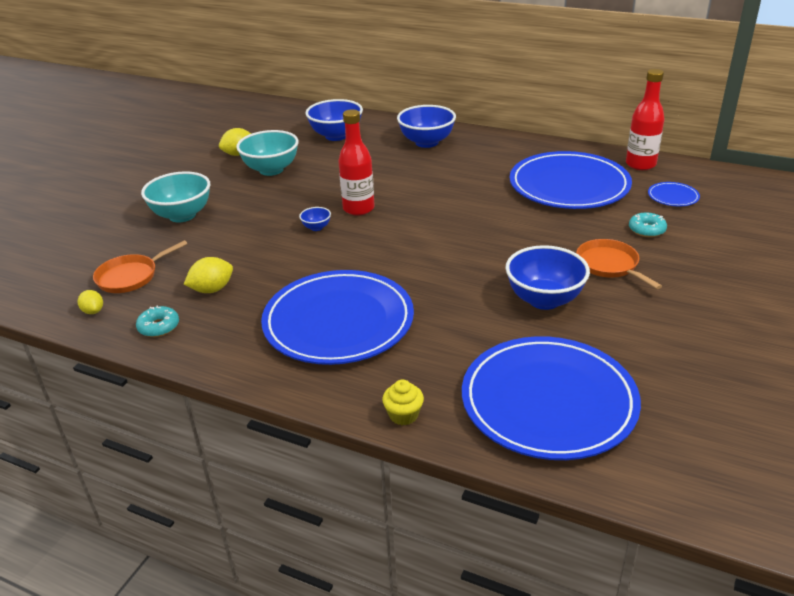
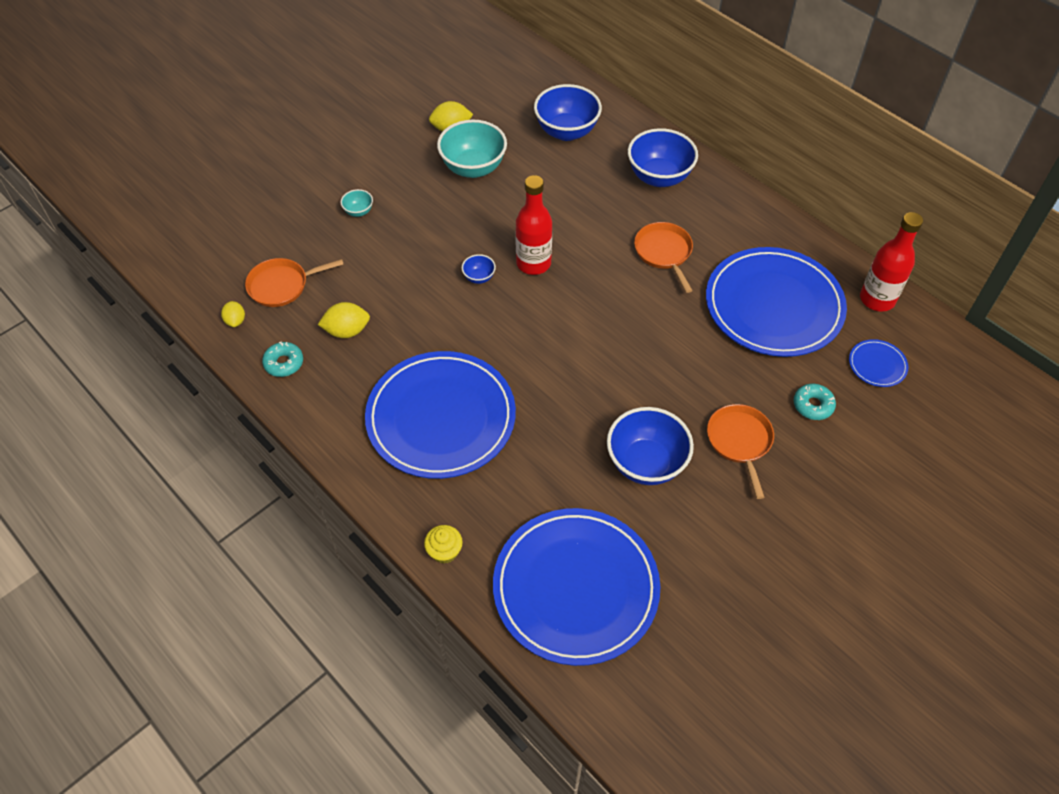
camera: 20 degrees right, 20 degrees up
(182, 215) = (358, 211): turquoise bowl -> turquoise bowl, size x0.45
(461, 178) = (664, 253): none -> orange pan

